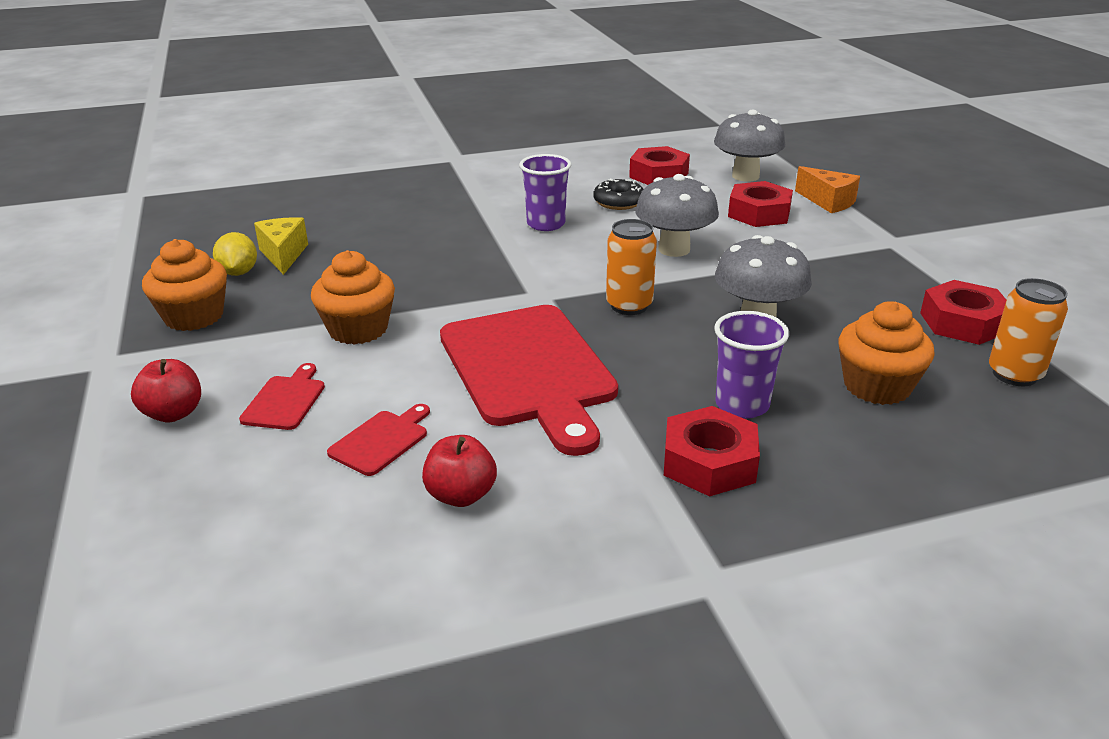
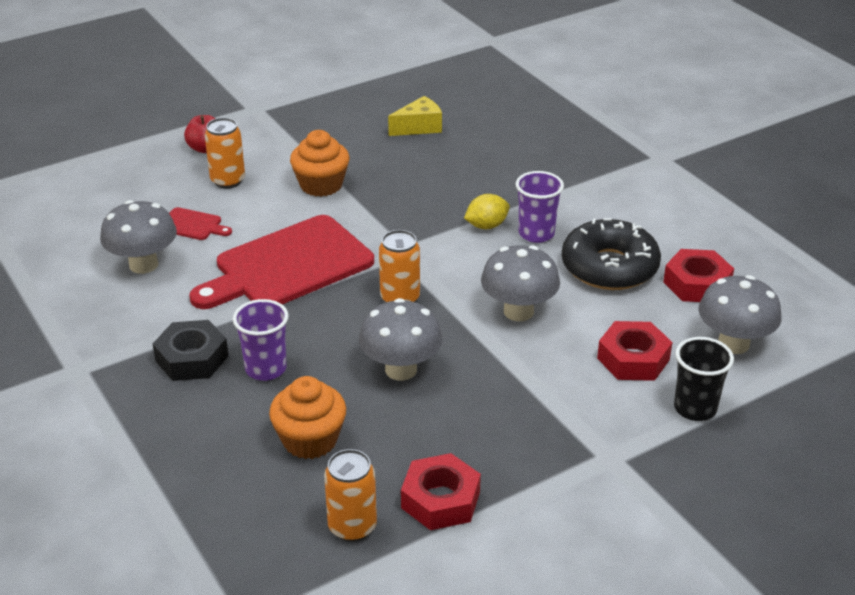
camera: 75 degrees right, 5 degrees up
(194, 316) = (317, 120): orange cupcake -> none
(238, 272) = (384, 118): yellow lemon -> yellow lemon (486, 226)
(285, 400) = (228, 181): red cutting board -> orange can
(461, 495) = (143, 265): red apple -> grey mushroom
(618, 202) = (609, 267): black donut -> black donut, size x1.87
(709, 462) = (192, 358): red nut -> black nut
(828, 202) = (695, 408): orange cheese -> black cup

